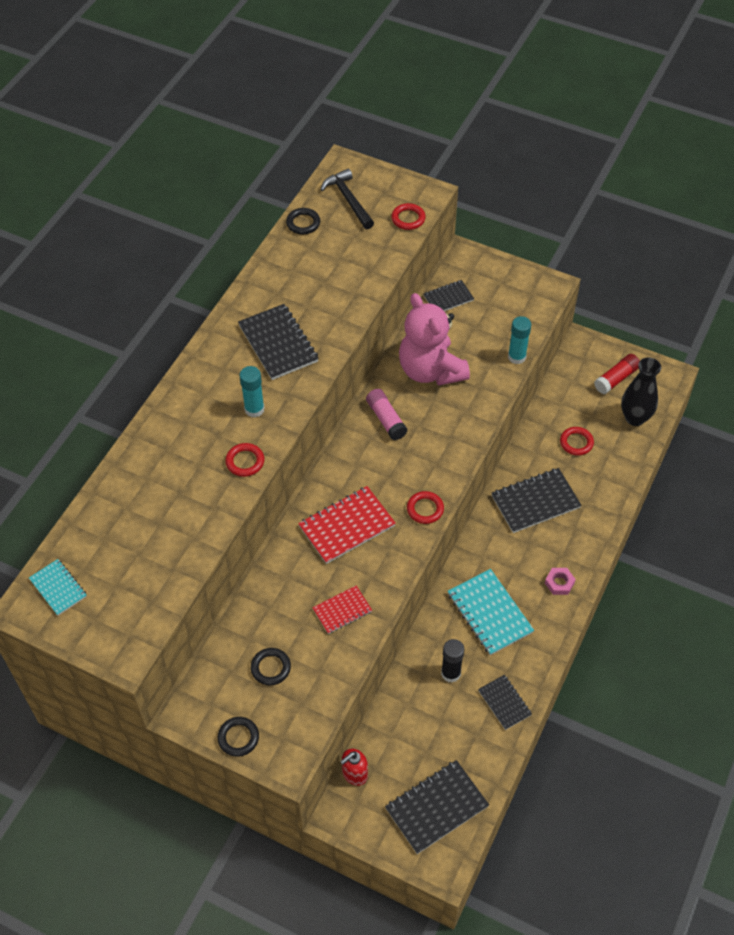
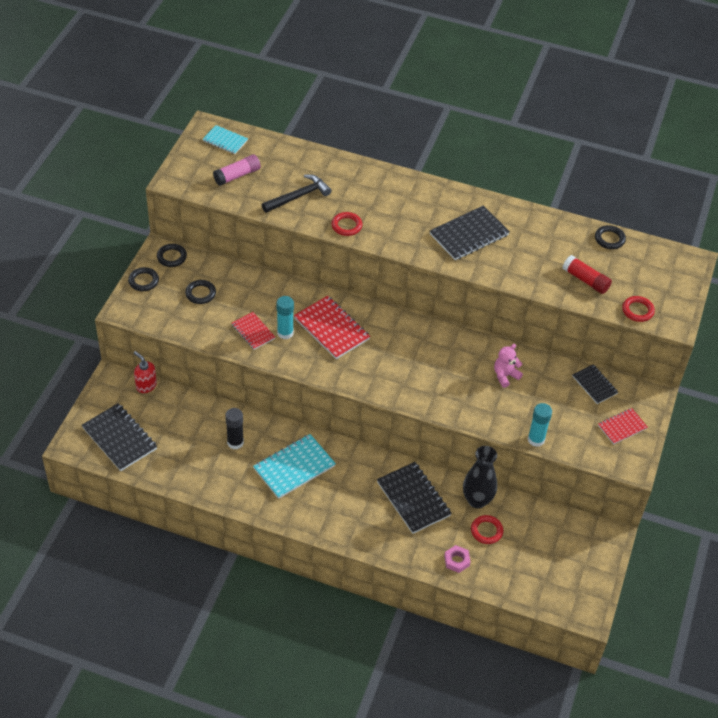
camera: 80 degrees right, 5 degrees down
(58, 588) = (225, 141): turquoise notebook -> turquoise notebook turned 75 degrees clockwise
(199, 701) = (172, 257): none -> black ring
(254, 409) = (398, 226): turquoise glue stick -> turquoise glue stick (285, 333)
(348, 200) = (648, 267): black hammer -> black hammer (298, 196)
(386, 419) = (444, 347): pink glue stick -> pink glue stick (237, 175)
(425, 509) = (355, 379): red ring -> none
(430, 370) = (505, 376): pink teddy bear -> pink teddy bear, size x0.45
(503, 286) = (622, 427): none -> red notebook
(504, 703) = (211, 480): black notebook -> none
(559, 583) = (330, 518): pink nut -> pink nut (456, 561)
(616, 379) = (572, 565): red glue stick -> red glue stick (585, 280)
(635, 418) = (527, 581): black vase -> black vase (477, 500)

